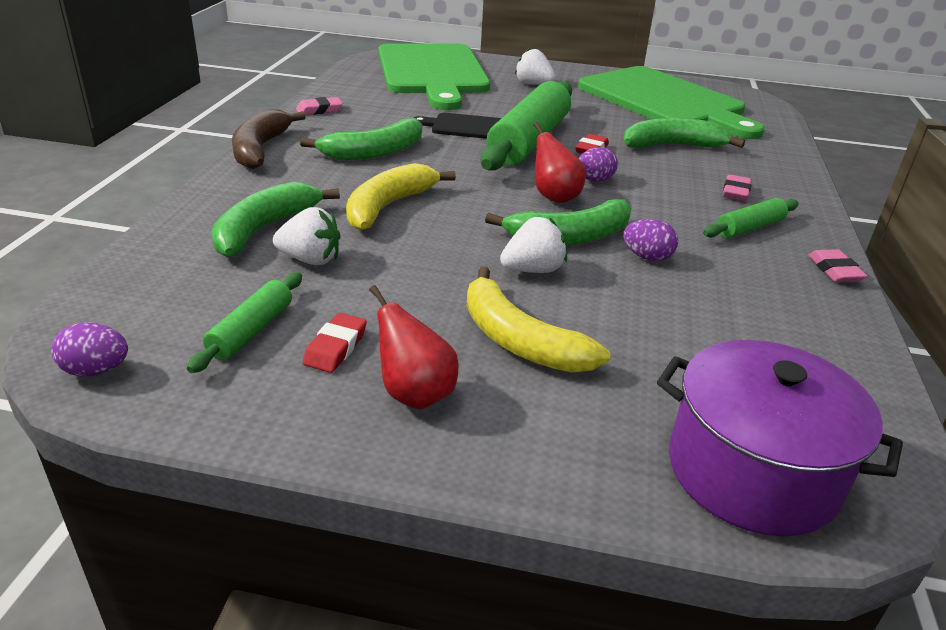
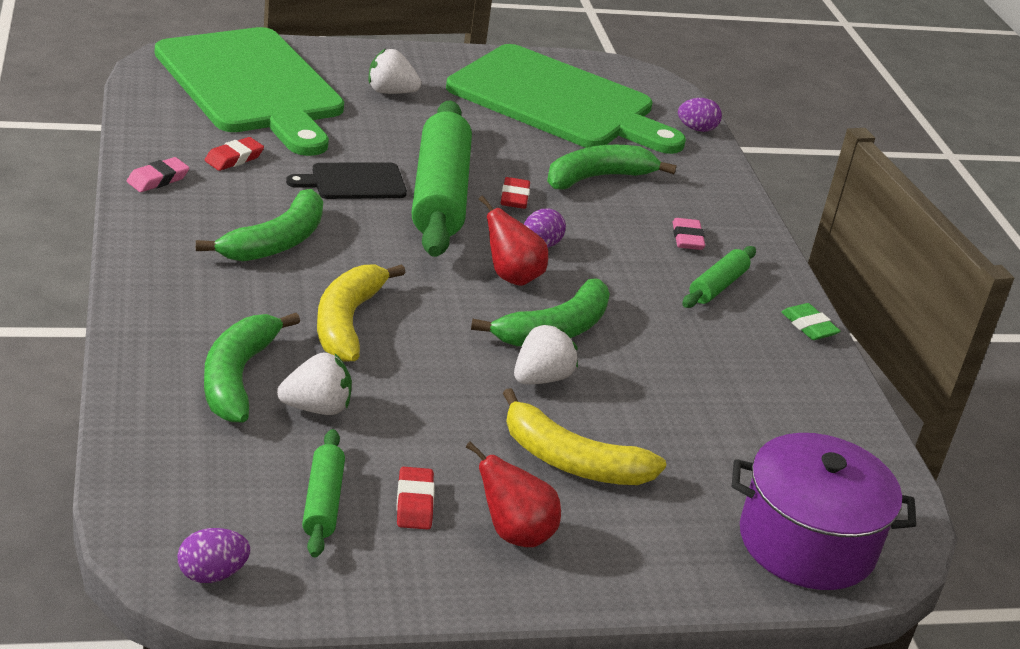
camera: 25 degrees left, 0 degrees up
(260, 149) = (137, 259): brown banana -> none
(385, 105) = (234, 158): none -> red eraser
(647, 257) = (639, 342): purple egg -> purple egg (696, 129)
(834, 270) = (809, 326): pink eraser -> green eraser

